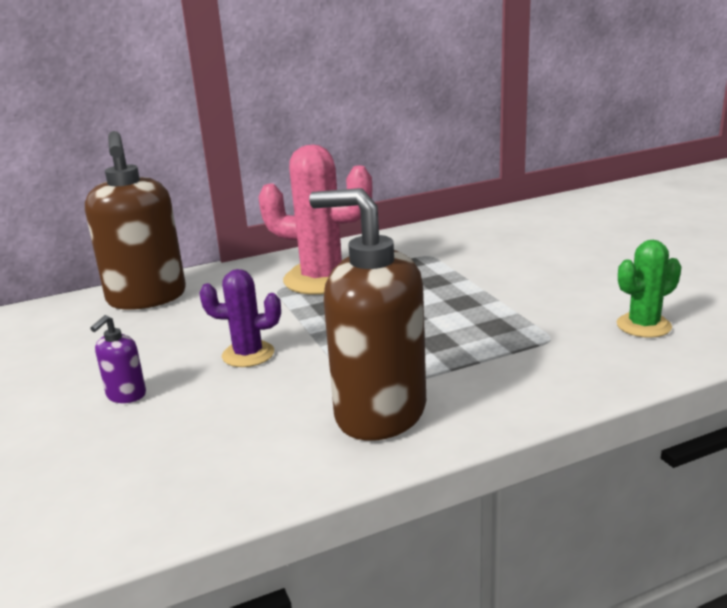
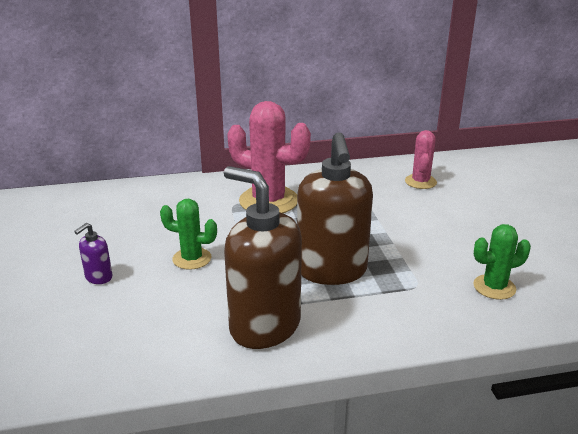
camera: 10 degrees right, 5 degrees up
(147, 298) = (139, 196): brown soap dispenser -> brown soap dispenser (332, 271)
(248, 354) = (192, 259): purple cactus -> green cactus
(499, 235) = (420, 182): none -> pink cactus

